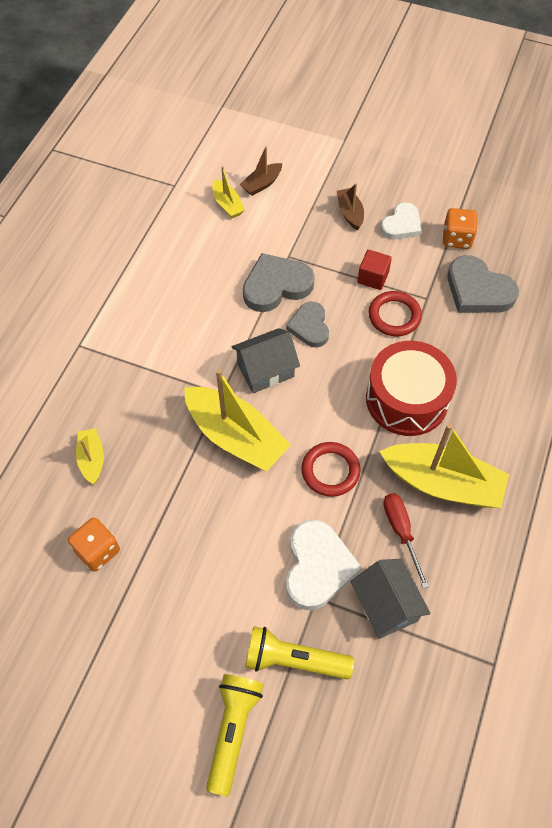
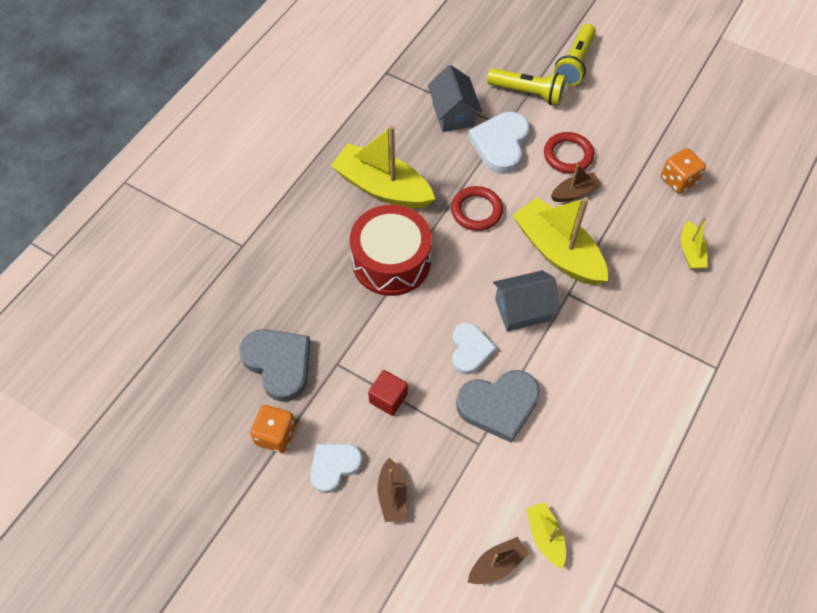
camera: 170 degrees left, 0 degrees up
(221, 512) = (574, 193): none -> brown boat
(309, 327) = (470, 350): grey heart -> white heart
(394, 316) = (378, 348): red ring -> red ring (568, 155)
(401, 532) = (428, 158): red screwdriver -> none

